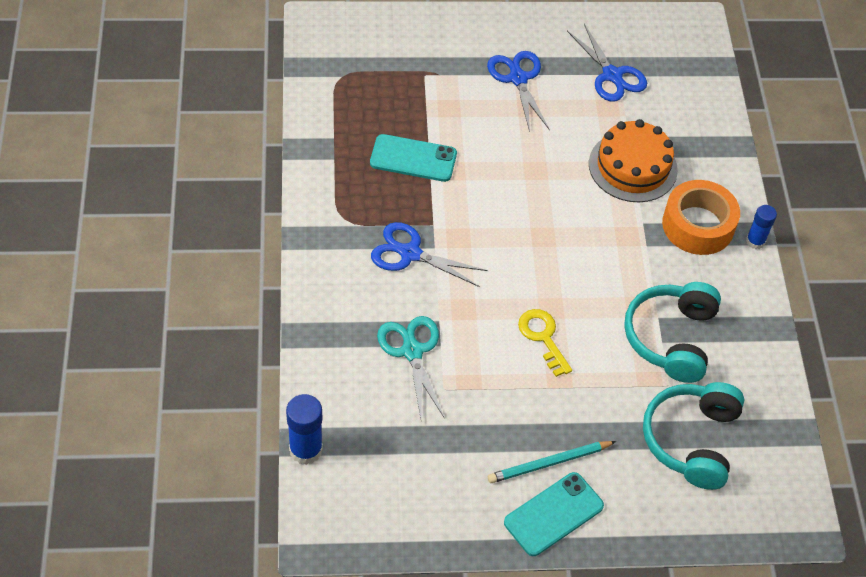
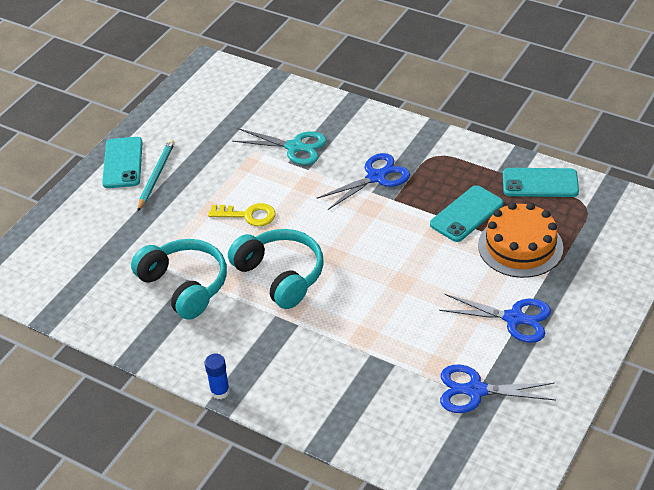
camera: 130 degrees right, 10 degrees down
(306, 449) = (267, 78): blue glue stick -> none
(331, 119) = (540, 183): none -> turquoise phone
(632, 167) = (359, 349): orange cake -> orange cake (520, 246)
(691, 440) = (102, 254): turquoise headphones -> turquoise headphones (281, 275)
(698, 225) = (267, 360): orange tape -> none

